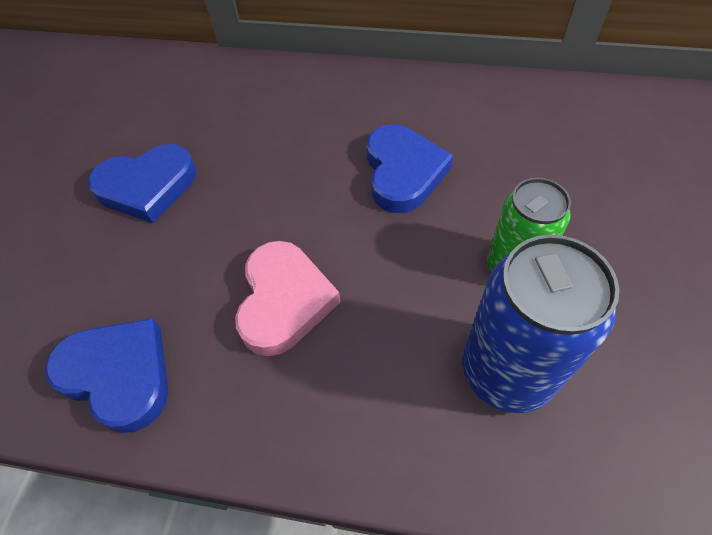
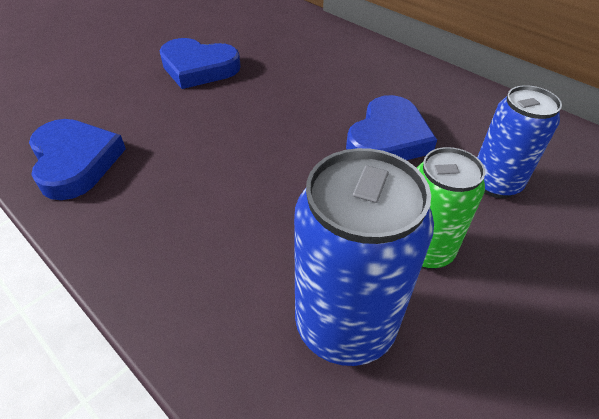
camera: 30 degrees right, 10 degrees down
(284, 301) = (218, 175): pink heart -> none
(519, 171) = (495, 183): none -> blue can

